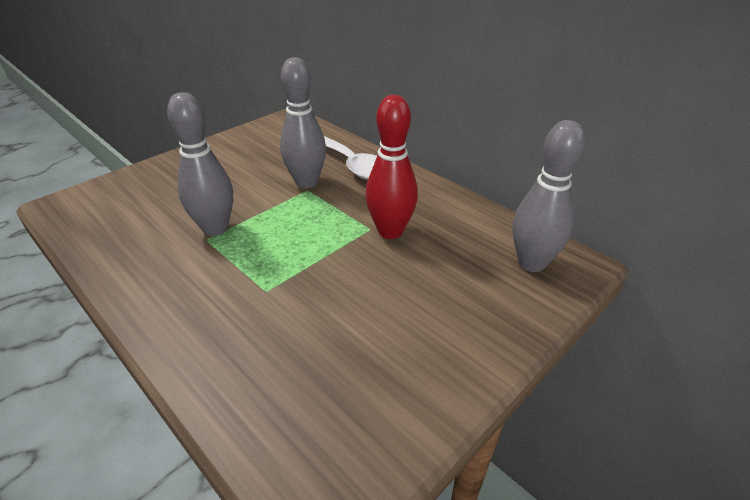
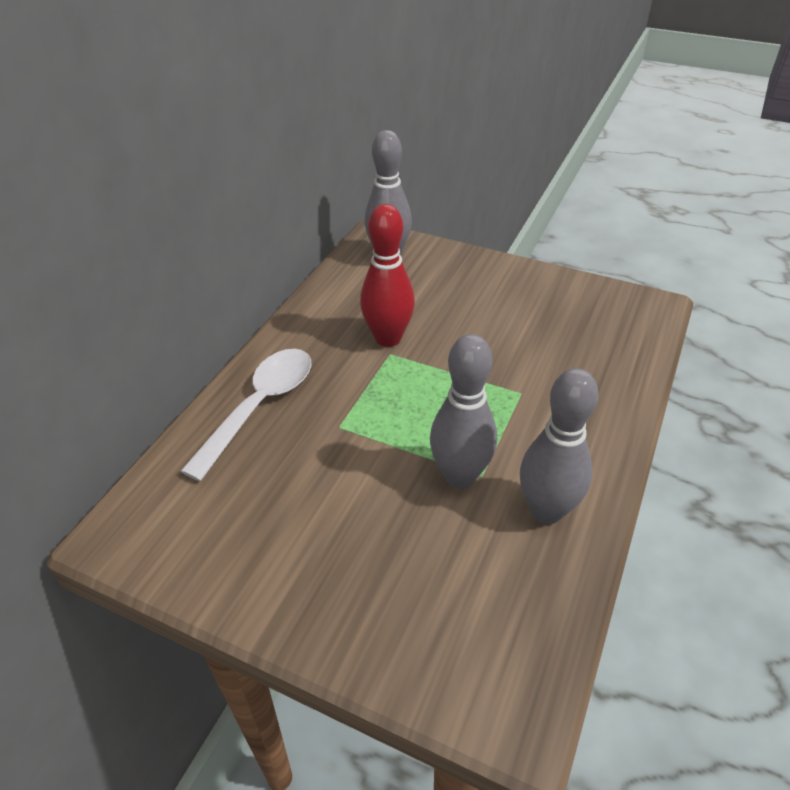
camera: 110 degrees left, 5 degrees up
(306, 182) = (323, 432): grey bowling pin -> grey bowling pin (546, 510)

